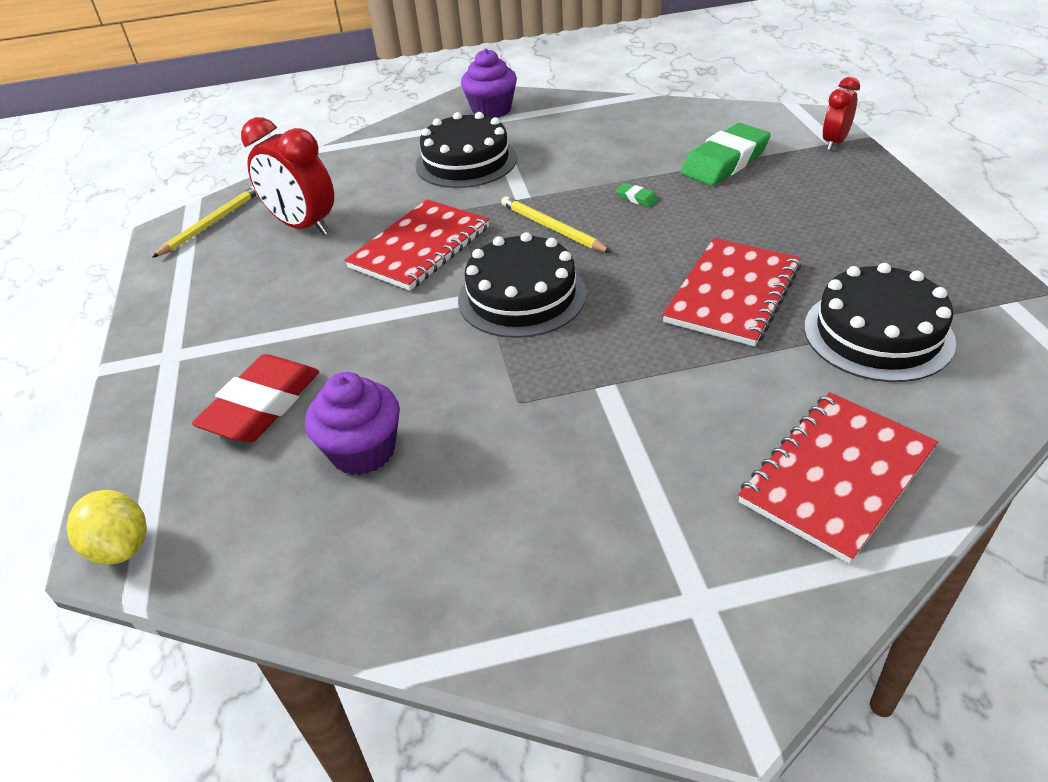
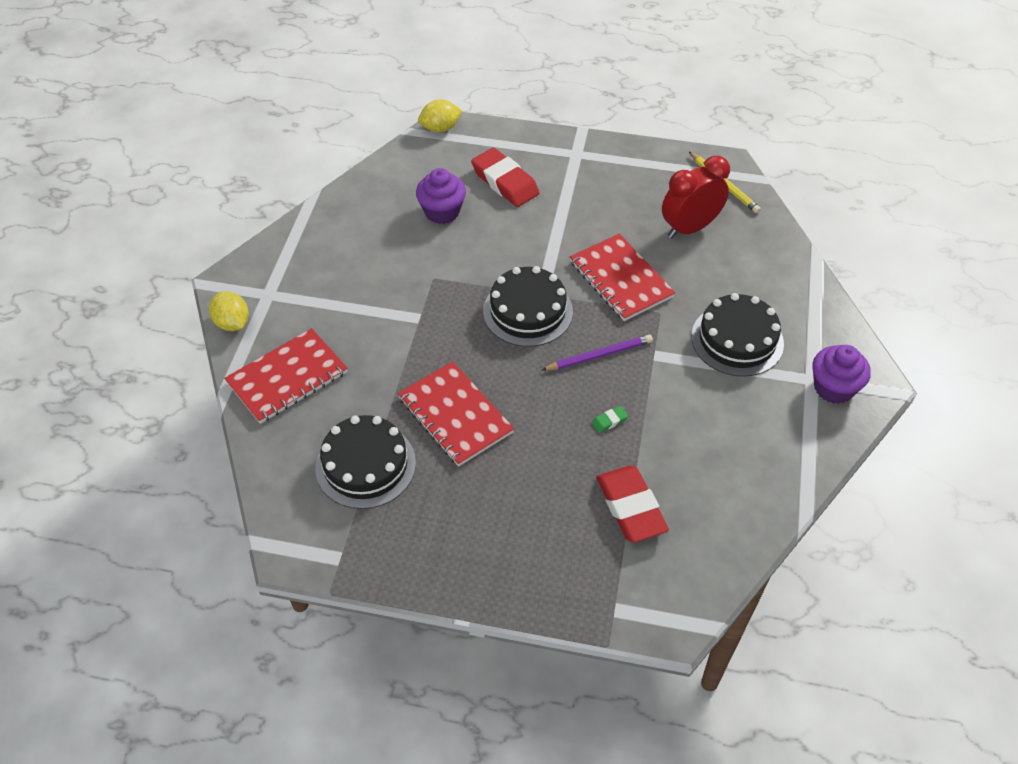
camera: 110 degrees right, 10 degrees up
(552, 228) = (599, 355): yellow pencil -> purple pencil
(725, 162) = (630, 507): green eraser -> red eraser
(807, 620) = (232, 323): none -> yellow lemon
(834, 142) = (614, 609): red clock -> none
(836, 476) = (287, 378): red notebook -> red notebook turned 75 degrees clockwise

